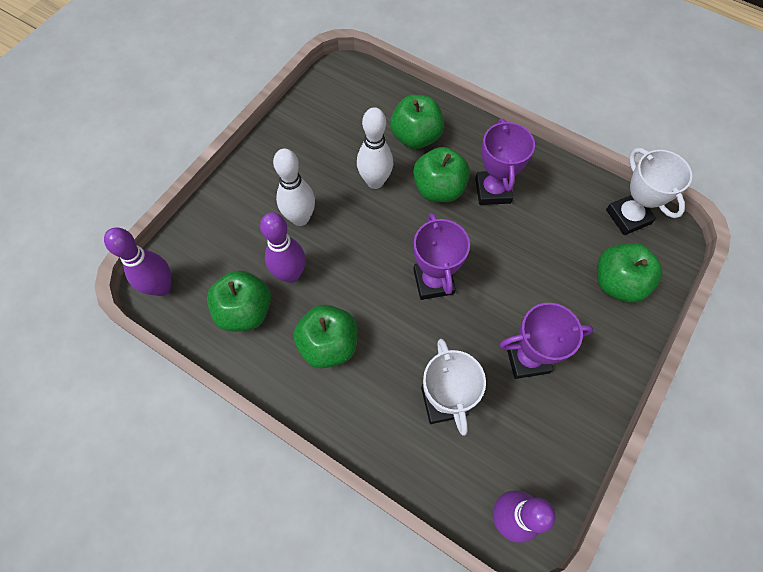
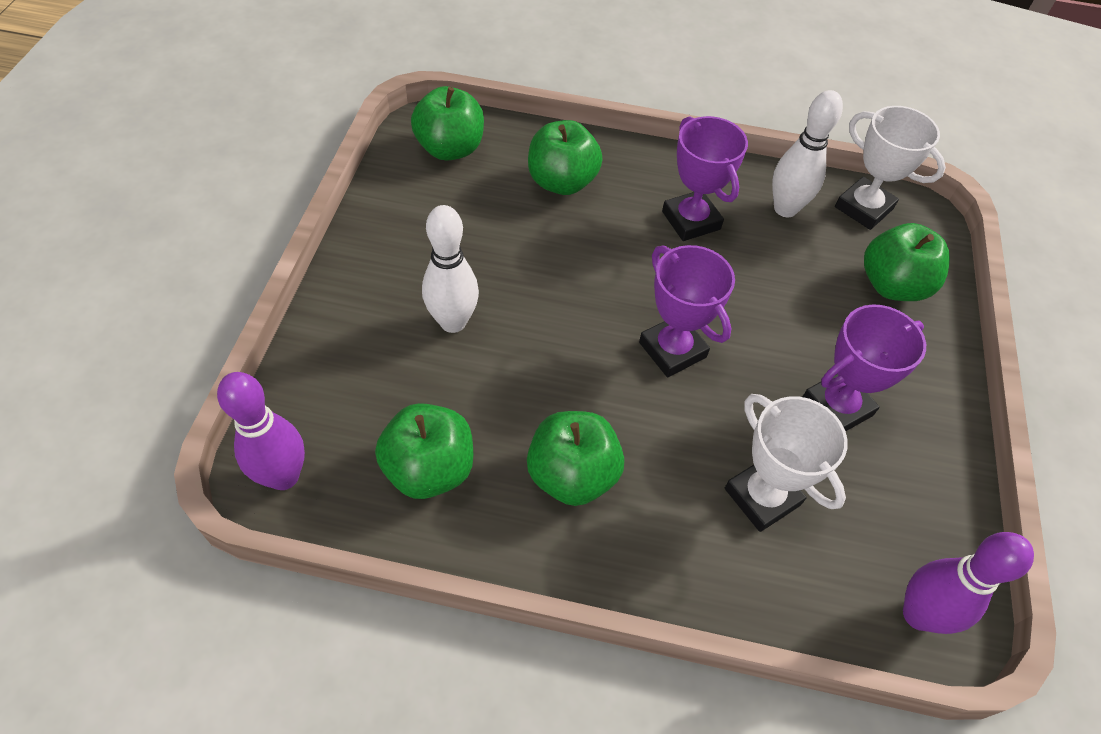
camera: 25 degrees left, 10 degrees down
(291, 274) = (473, 399): purple bowling pin -> none
(375, 181) = (534, 249): white bowling pin -> white bowling pin (785, 209)
(438, 189) = (622, 236): green apple -> green apple (450, 149)

